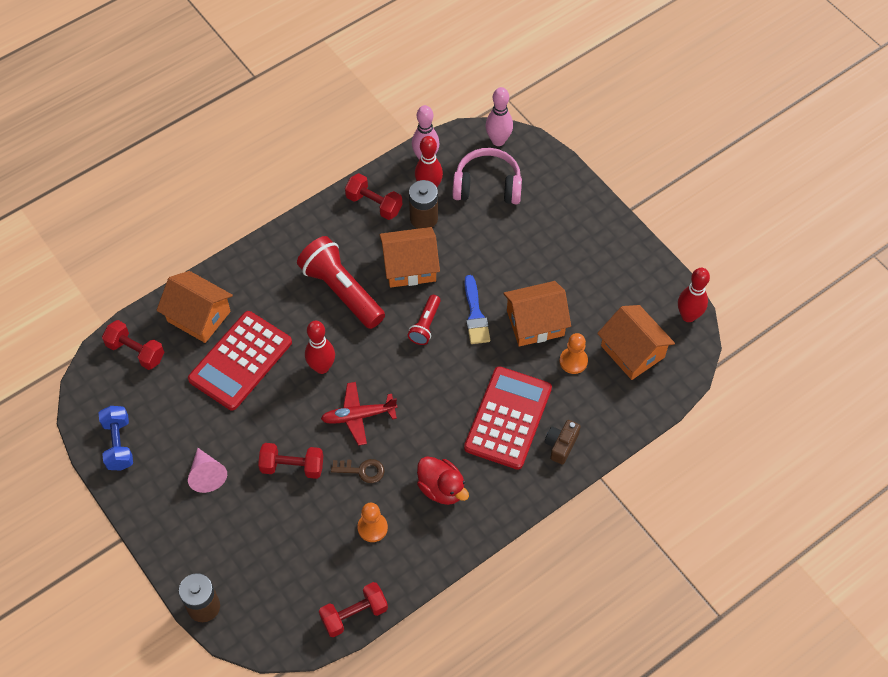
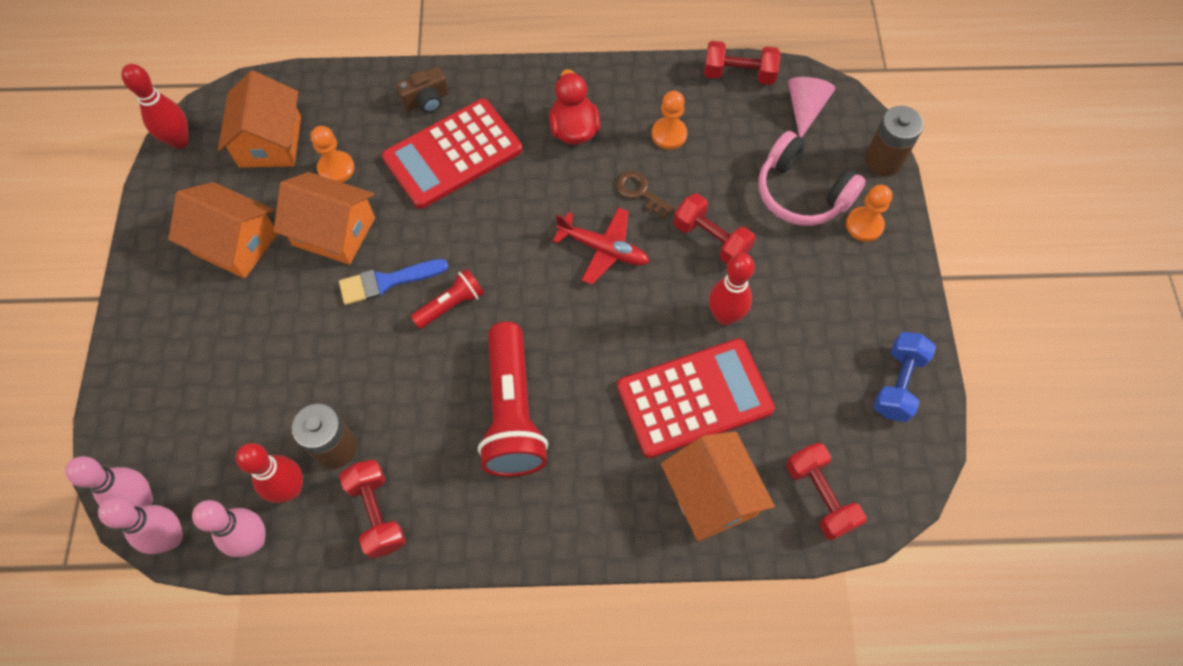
camera: 145 degrees left, 5 degrees up
(192, 543) = (864, 225): none -> orange pawn
(207, 475) = (811, 286): pink cone -> pink cone (805, 109)
(322, 367) = (604, 329): red bowling pin -> red bowling pin (725, 316)
(410, 267) = (407, 390): orange house -> orange house (235, 243)
(467, 136) = (171, 538): none -> pink bowling pin
(475, 315) = (387, 281): blue brush -> blue brush turned 135 degrees counterclockwise
(487, 186) = (220, 440): pink headphones -> pink headphones (801, 193)

